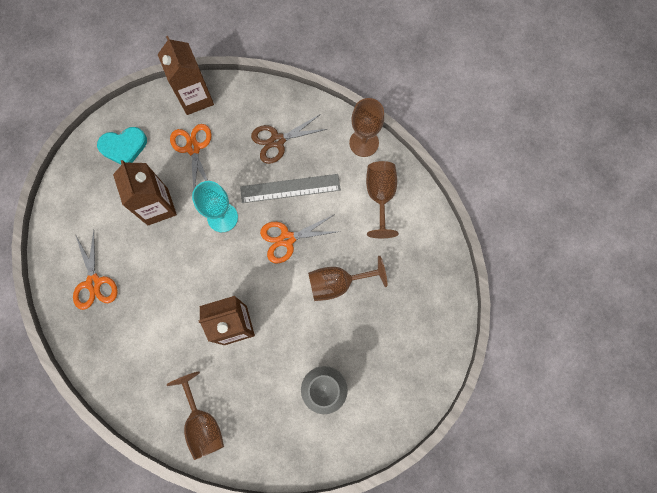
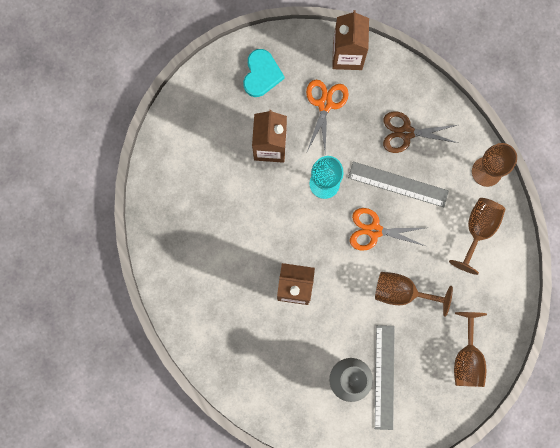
camera: 25 degrees right, 5 degrees up
(94, 282) = (186, 191): orange scissors -> none
(124, 147) = (261, 74): turquoise heart -> turquoise heart turned 90 degrees counterclockwise
(203, 423) = (231, 359): brown goblet -> brown goblet (467, 358)
(357, 370) = (384, 377): none -> grey ruler

